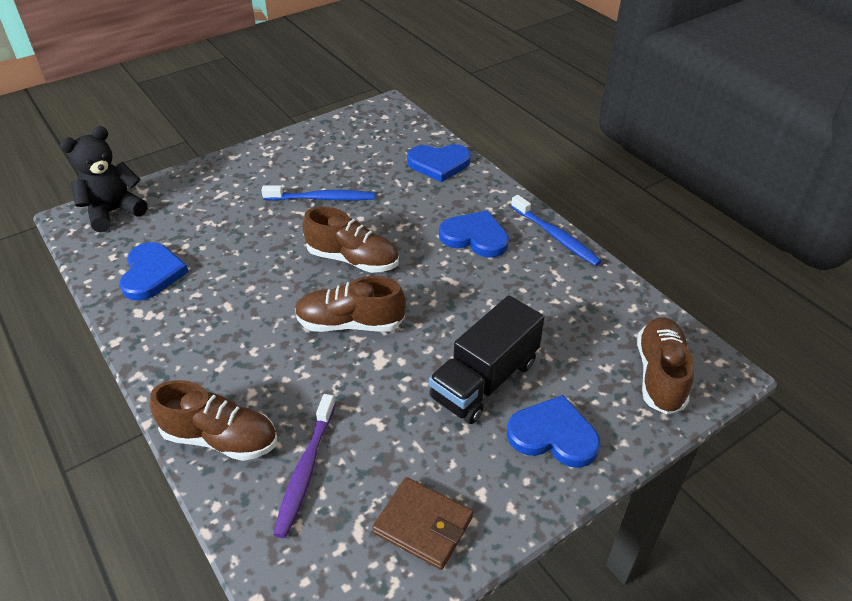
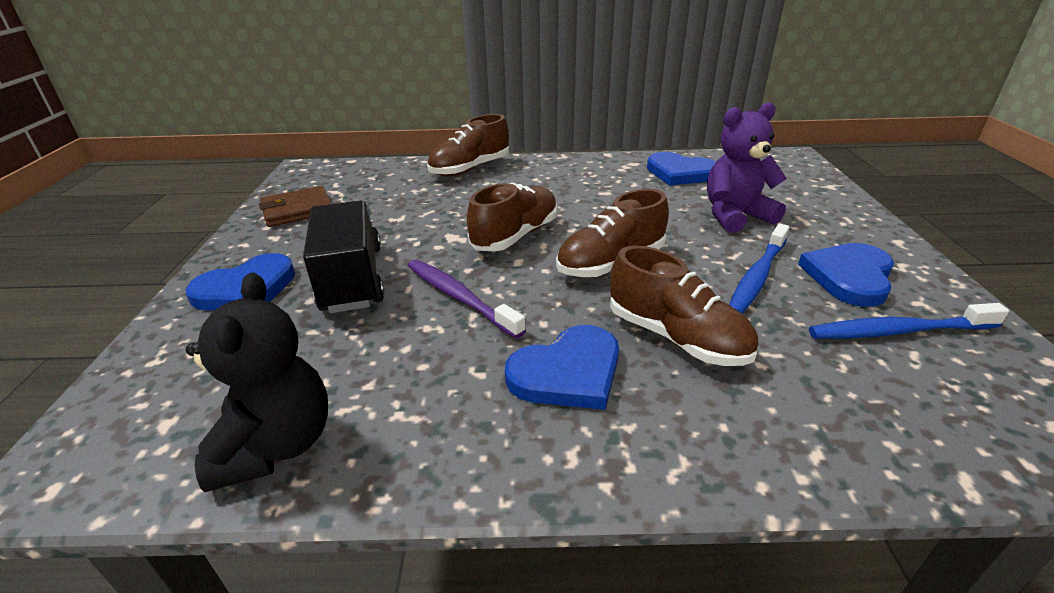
camera: 125 degrees right, 10 degrees down
(113, 212) = (794, 170): black teddy bear -> black teddy bear (277, 445)
(234, 223) = (735, 216): none -> purple teddy bear
(305, 470) = (402, 186): purple toothbrush -> purple toothbrush (459, 297)
(439, 164) = (816, 426): blue heart -> blue heart (849, 276)
(556, 236) = (481, 471): blue toothbrush -> blue toothbrush (898, 331)
(660, 375) = (152, 406): brown shoe -> brown shoe (676, 337)

